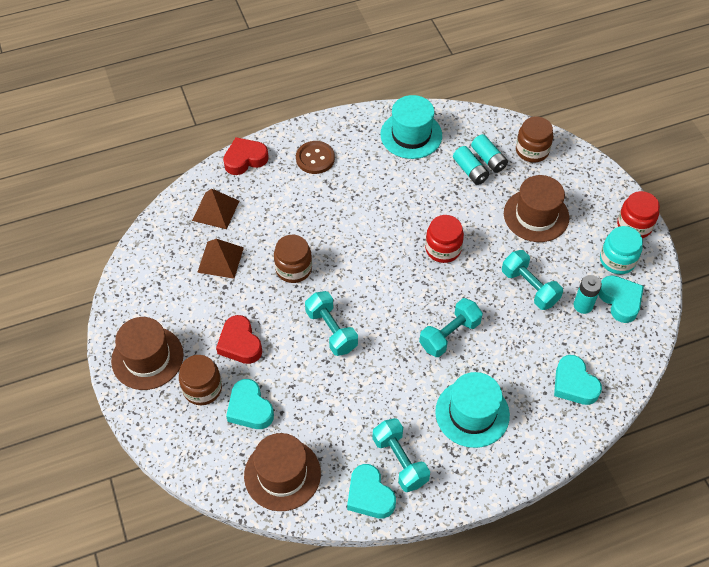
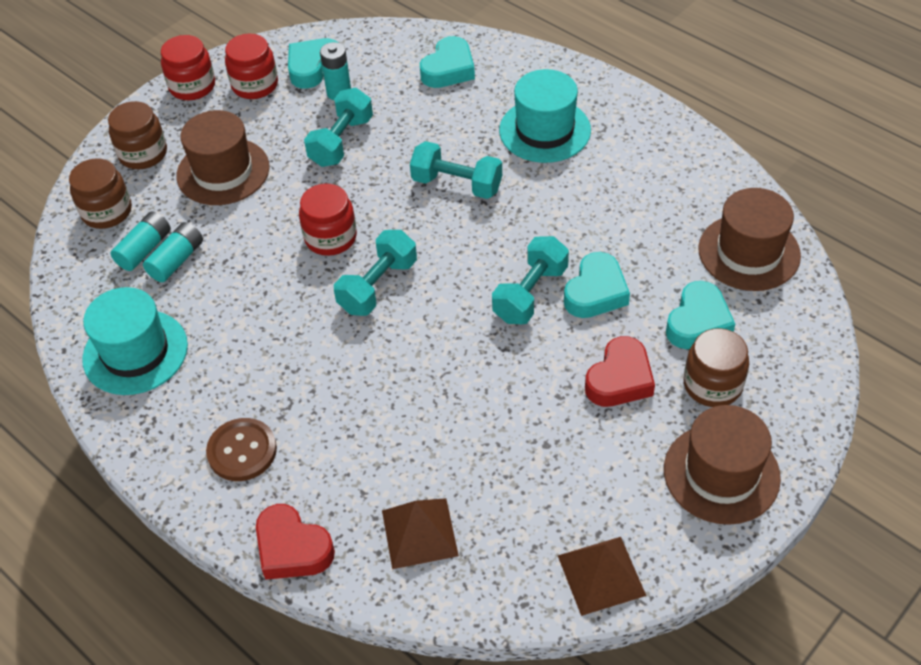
camera: 115 degrees left, 5 degrees down
(220, 260) = (505, 475): brown pyramid -> brown pyramid (601, 575)
(293, 269) = (463, 379): brown jar -> brown jar (143, 154)
(369, 495) = (706, 171): turquoise heart -> turquoise heart (596, 292)
(400, 461) = (648, 164): turquoise dumbbell -> turquoise dumbbell (378, 286)
(617, 260) = (255, 85): turquoise jar -> red jar

